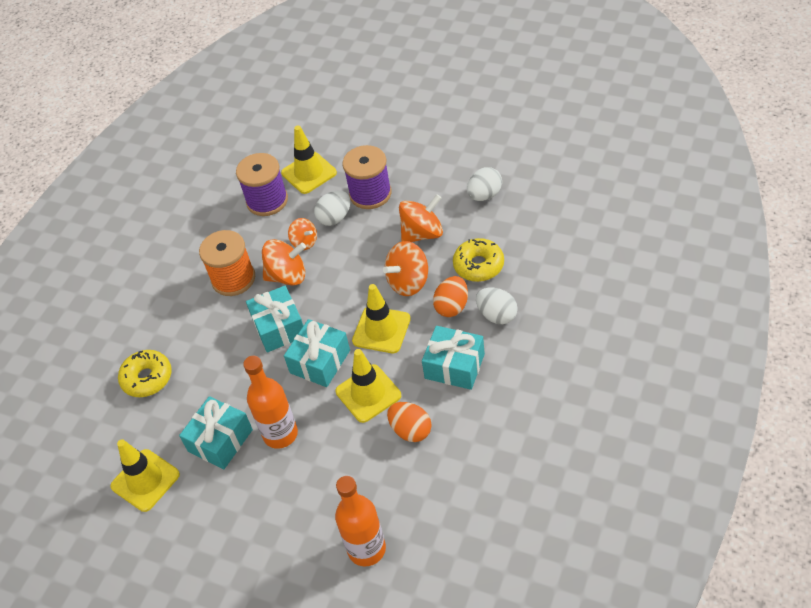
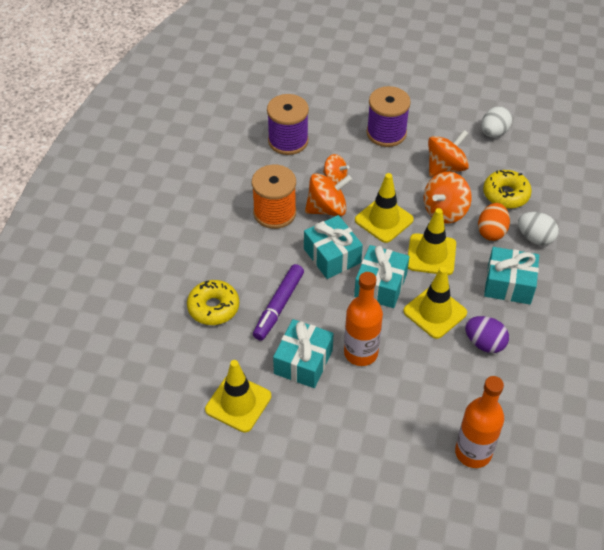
camera: 15 degrees left, 0 degrees up
(211, 379) = (278, 306): none -> purple marker
(309, 173) = (322, 115): yellow traffic cone -> yellow traffic cone (384, 220)
(335, 218) = (358, 155): white egg -> none
(411, 430) = (484, 343): orange egg -> purple egg

